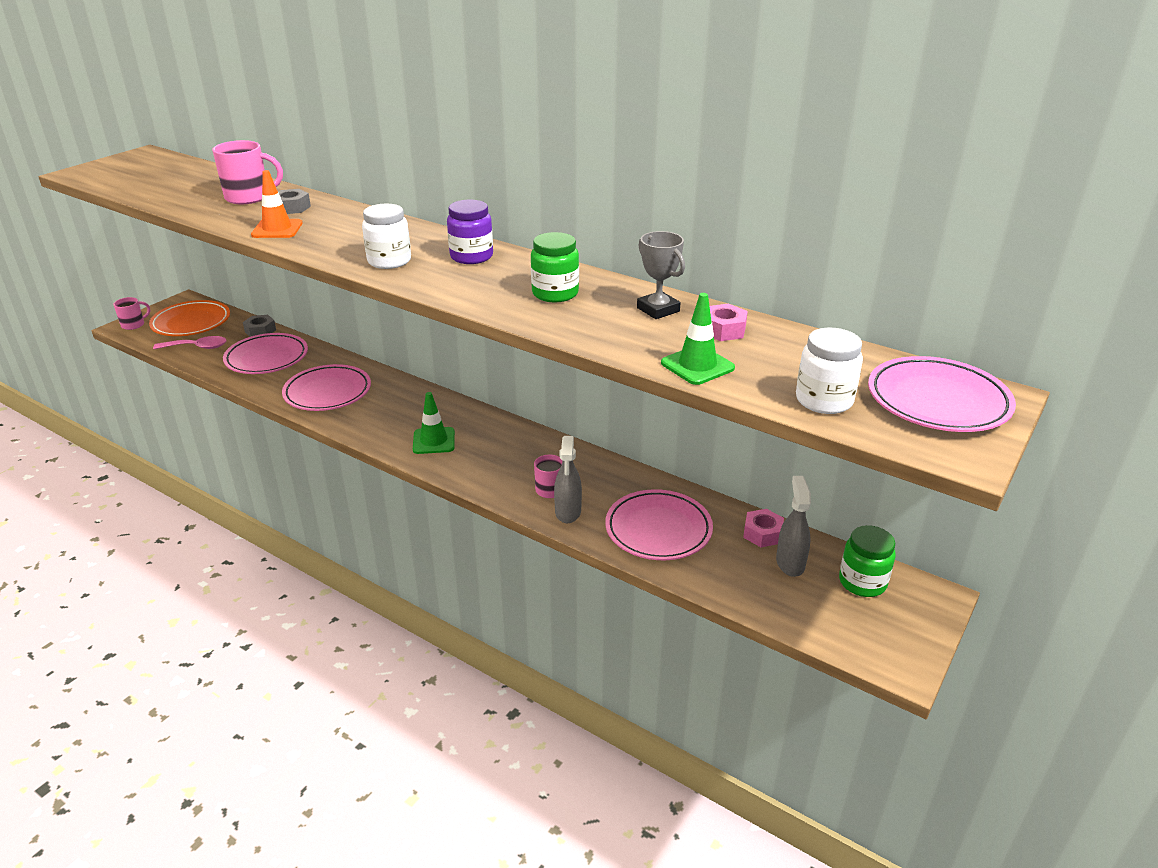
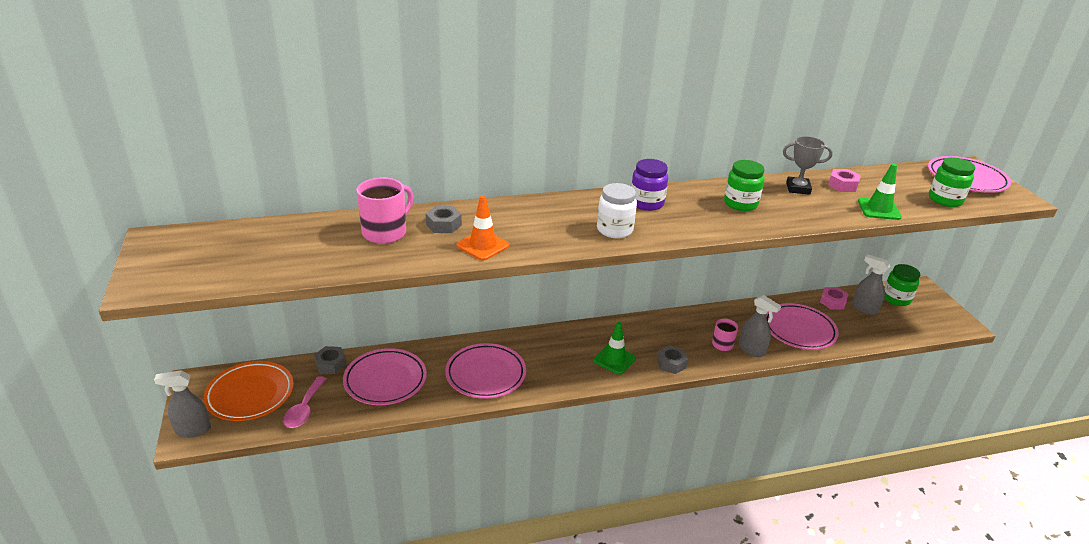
camera: 50 degrees left, 0 degrees up
(133, 325) = (192, 430): pink mug -> grey spray bottle
(197, 347) = (304, 409): pink spoon -> pink spoon turned 150 degrees clockwise
(471, 473) = (671, 363): none -> grey nut
(824, 400) = (945, 200): white jar -> green jar

